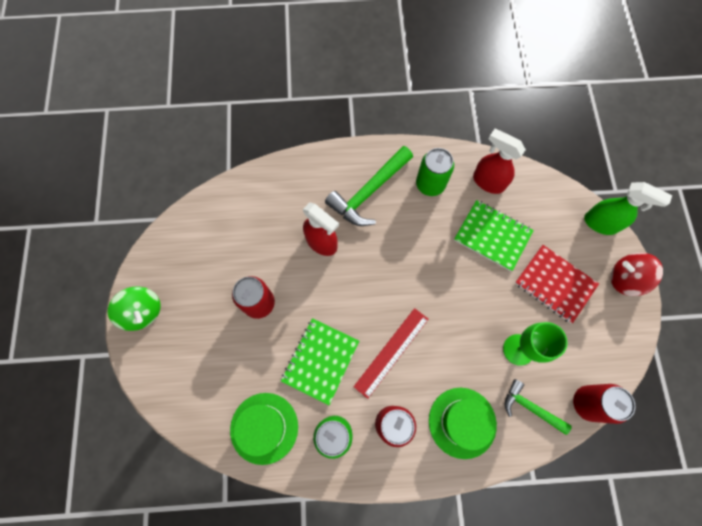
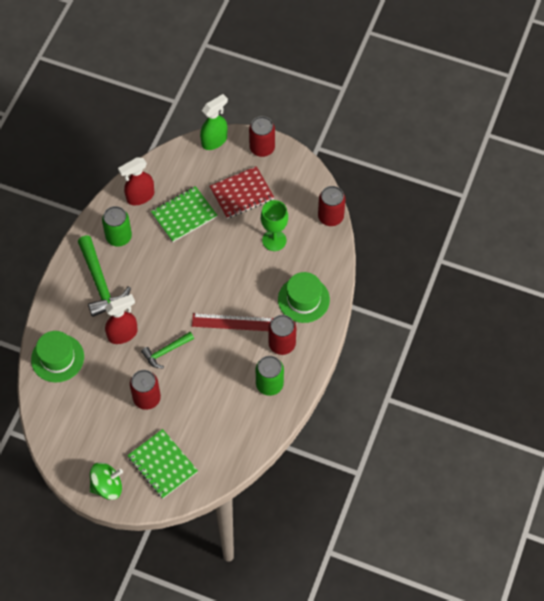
camera: 65 degrees left, 10 degrees down
(264, 428) = (241, 430): green hat -> green hat (57, 358)
(320, 361) = (214, 372): green notebook -> green notebook (162, 464)
(391, 352) = (232, 322): red ruler -> red ruler turned 60 degrees counterclockwise
(530, 407) = (315, 252): green hammer -> green hammer (166, 351)
(625, 279) = (262, 148): red spinning top -> red can

